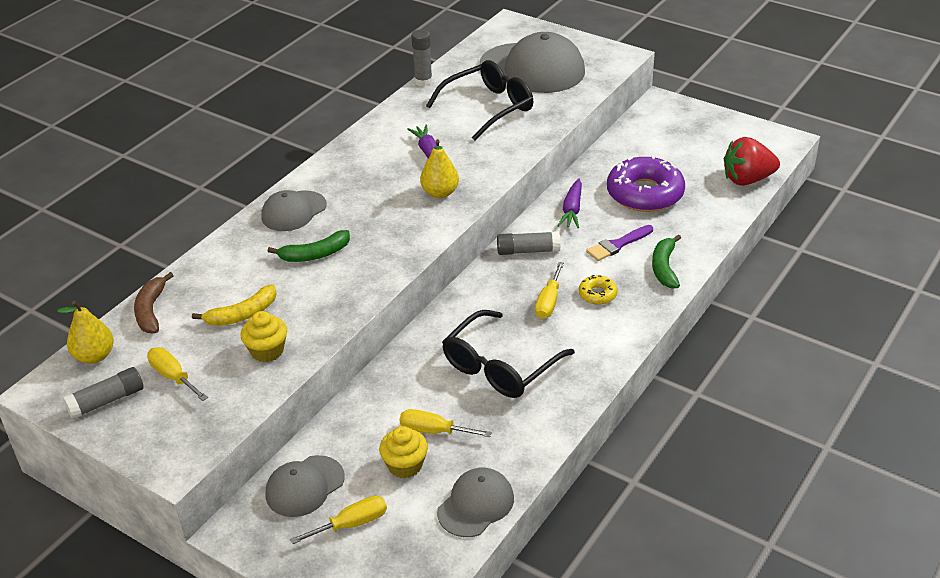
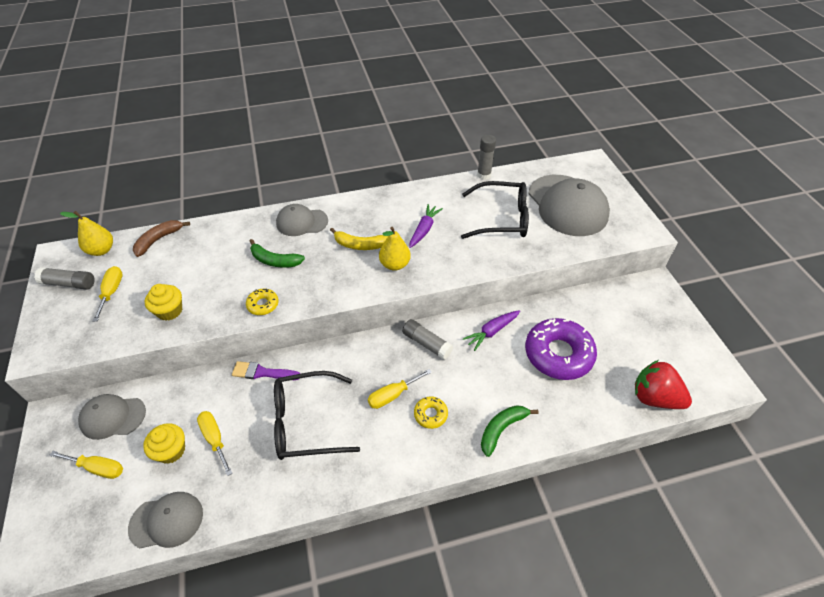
camera: 40 degrees right, 10 degrees up
(242, 314) = (191, 275): yellow banana -> yellow banana (360, 245)
(358, 291) = (263, 305): none -> yellow donut
(617, 245) = (490, 383): purple brush -> purple brush (262, 372)

